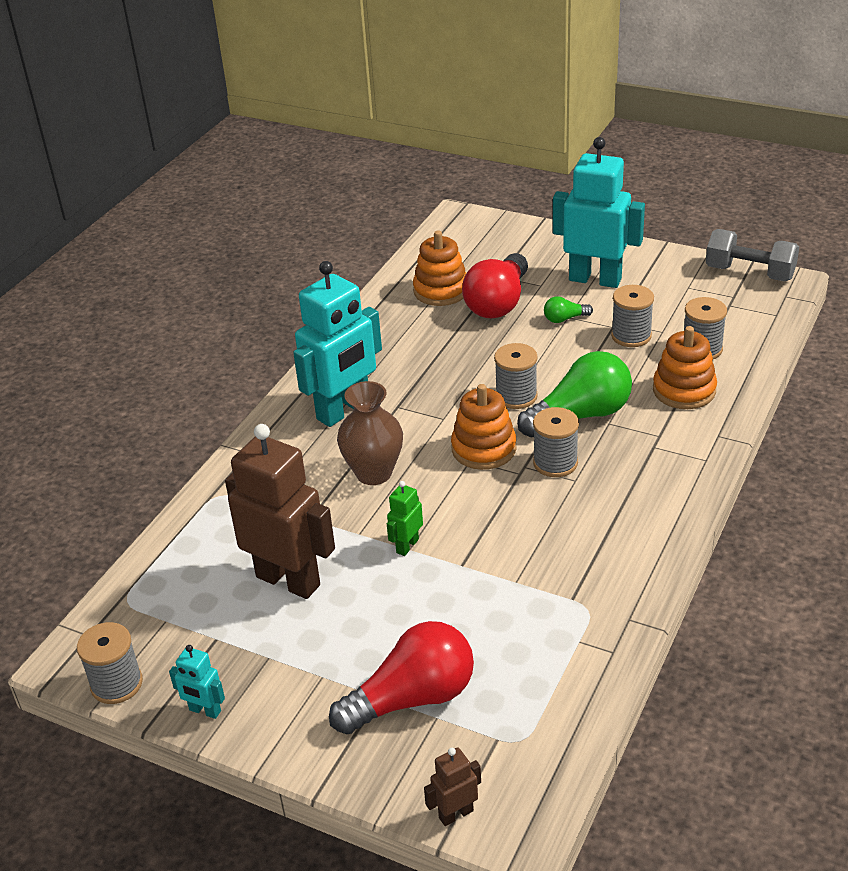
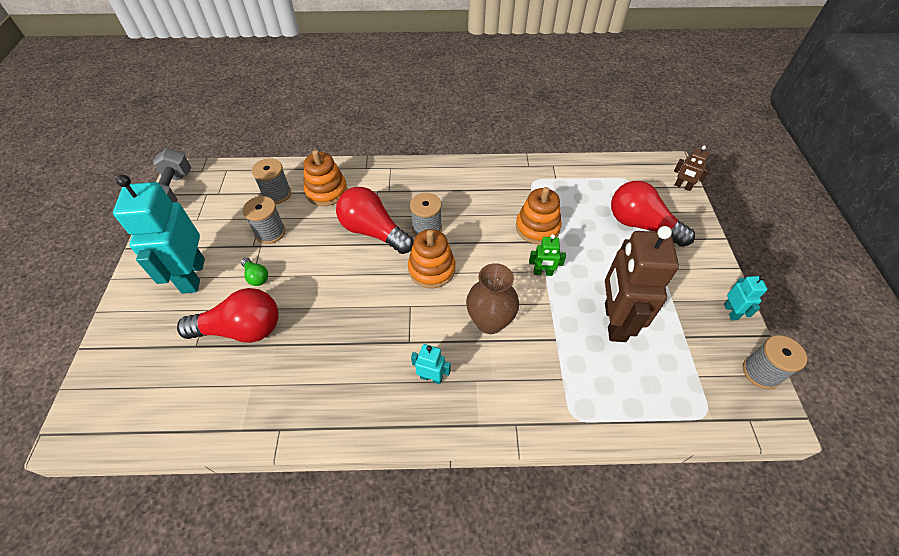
camera: 120 degrees left, 15 degrees up
(344, 411) = (431, 377): turquoise robot -> turquoise robot, size x0.44
(441, 290) = (228, 383): orange stacking toy -> orange stacking toy (537, 228)
(516, 396) = (366, 272): grey spool -> none
(580, 415) = (373, 232): green light bulb -> red light bulb

